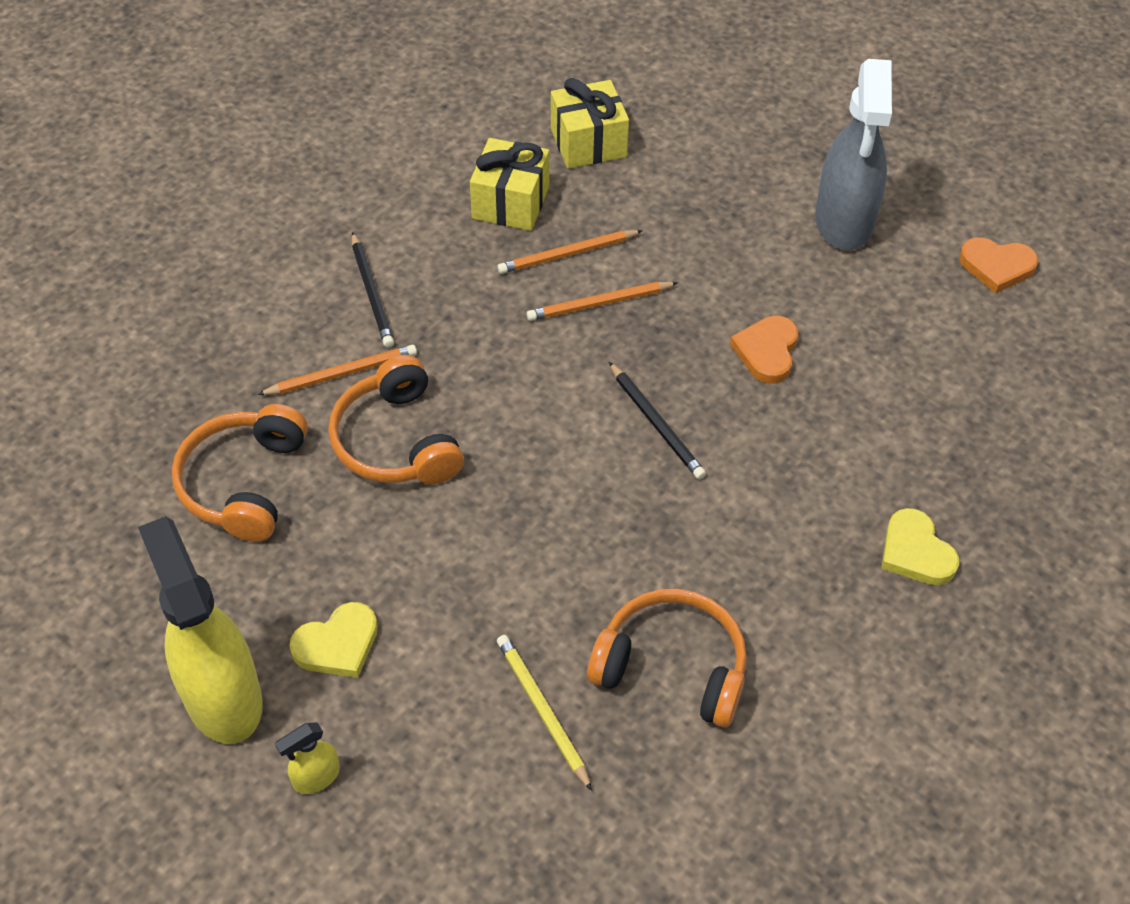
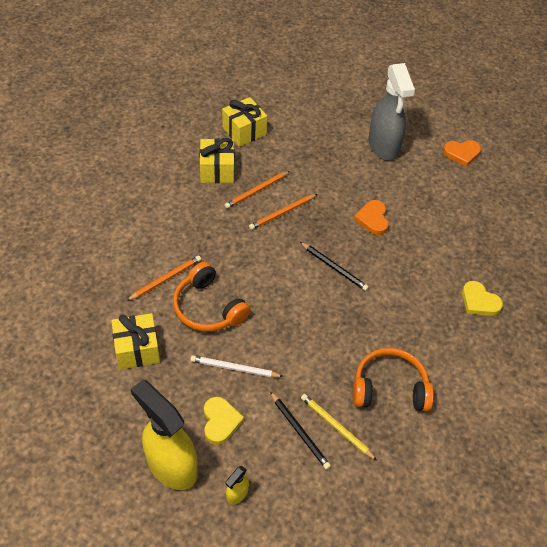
camera: 20 degrees left, 0 degrees up
(244, 483) = (137, 349): orange headphones -> yellow gift
(337, 644) = (220, 421): yellow heart -> yellow heart turned 45 degrees counterclockwise
(372, 293) = (164, 233): black pencil -> black pencil (300, 431)
(399, 558) = (234, 368): none -> white pencil

